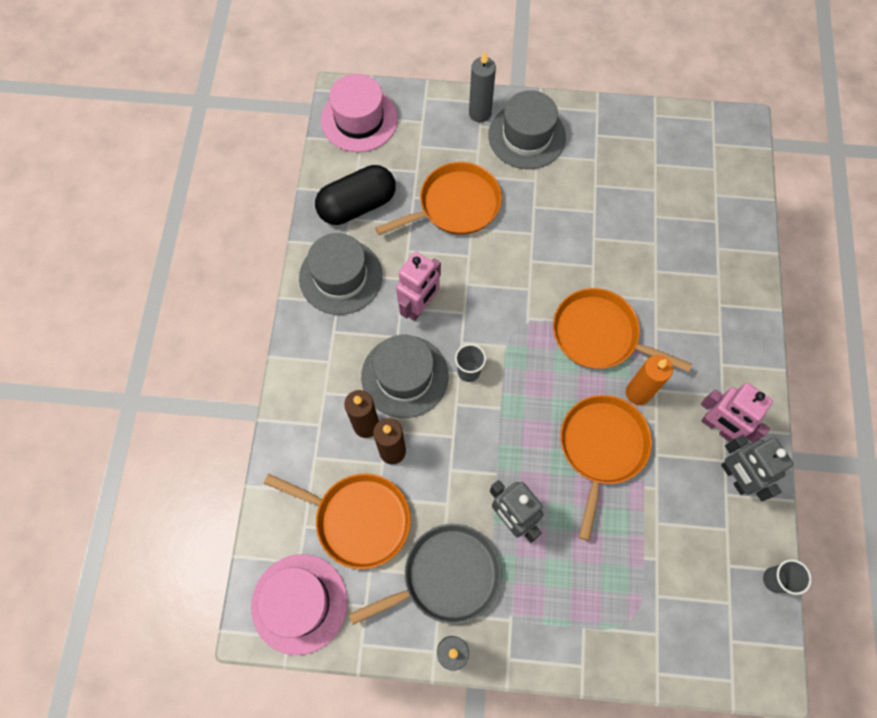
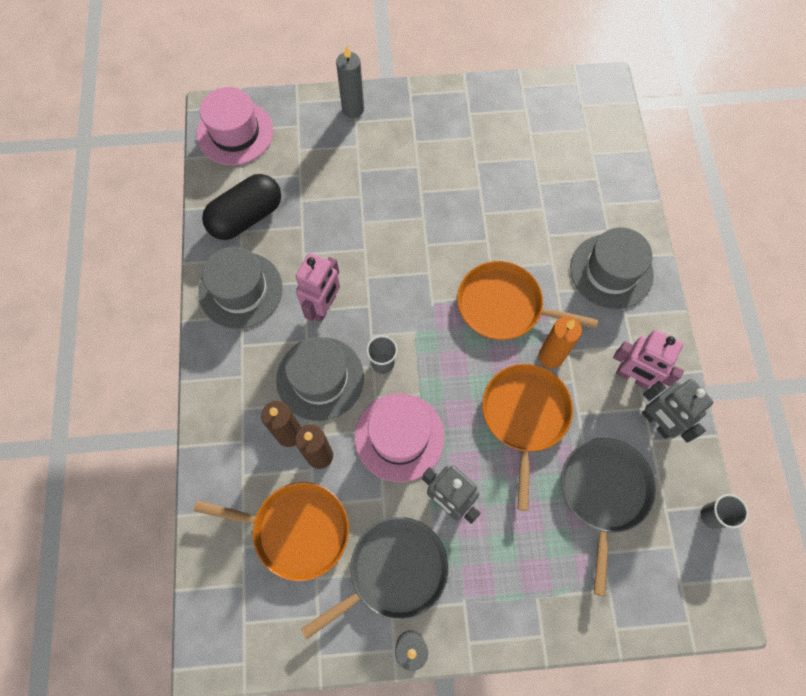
camera: 10 degrees left, 0 degrees up
(299, 603) = (250, 626): pink hat -> pink hat (399, 437)
(455, 205) = (343, 202): orange pan -> none
(526, 136) = (402, 125): grey hat -> grey hat (611, 271)
(668, 537) = (603, 492): none -> grey pan

